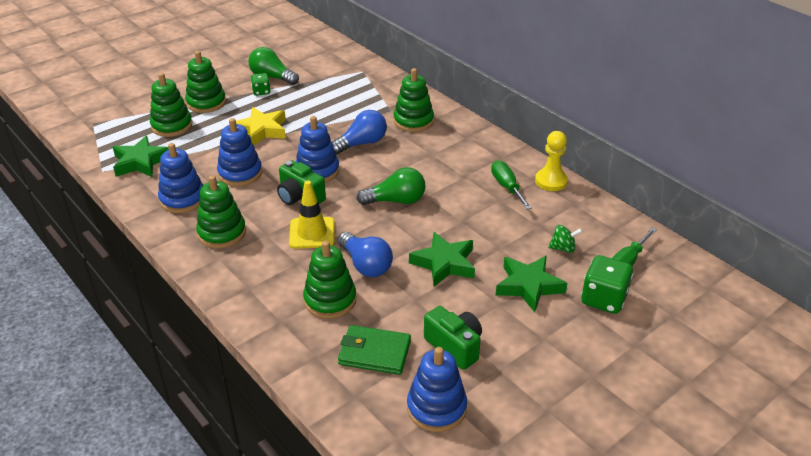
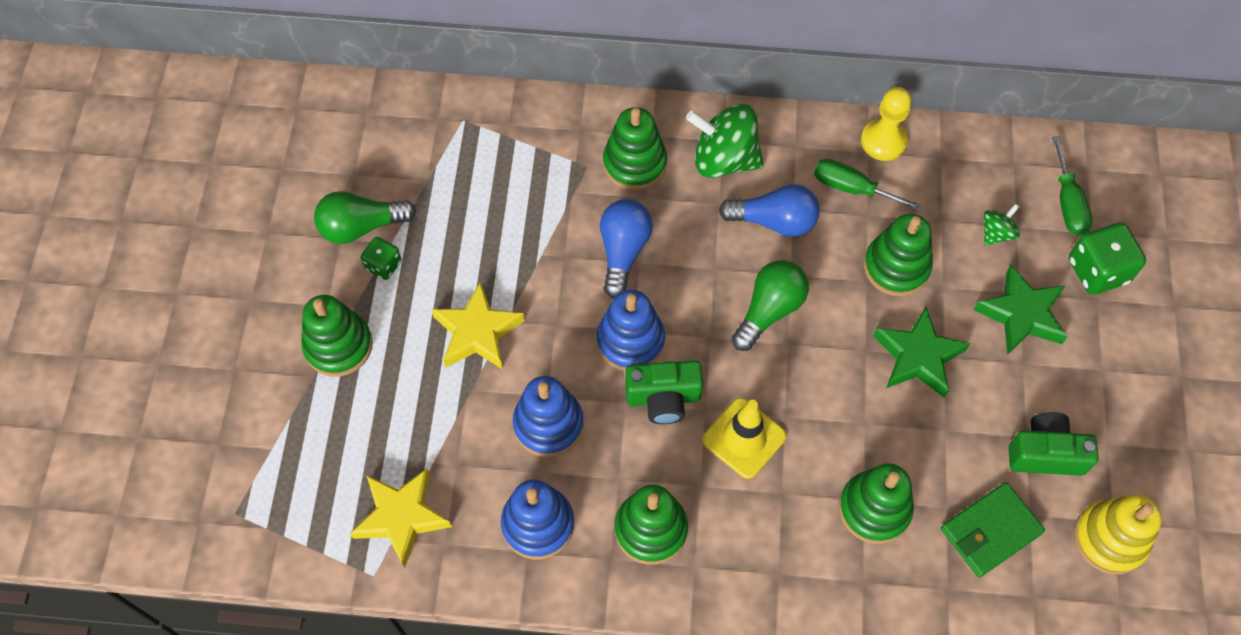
camera: 45 degrees left, 25 degrees up
(141, 162) = (402, 517): green star -> yellow star
(172, 126) = (352, 424): green stacking toy -> green stacking toy (896, 267)
(366, 265) = (850, 430): blue light bulb -> blue light bulb (774, 221)
(436, 408) = (1109, 539): blue stacking toy -> yellow stacking toy
(457, 142) = (724, 159): none -> green spinning top

